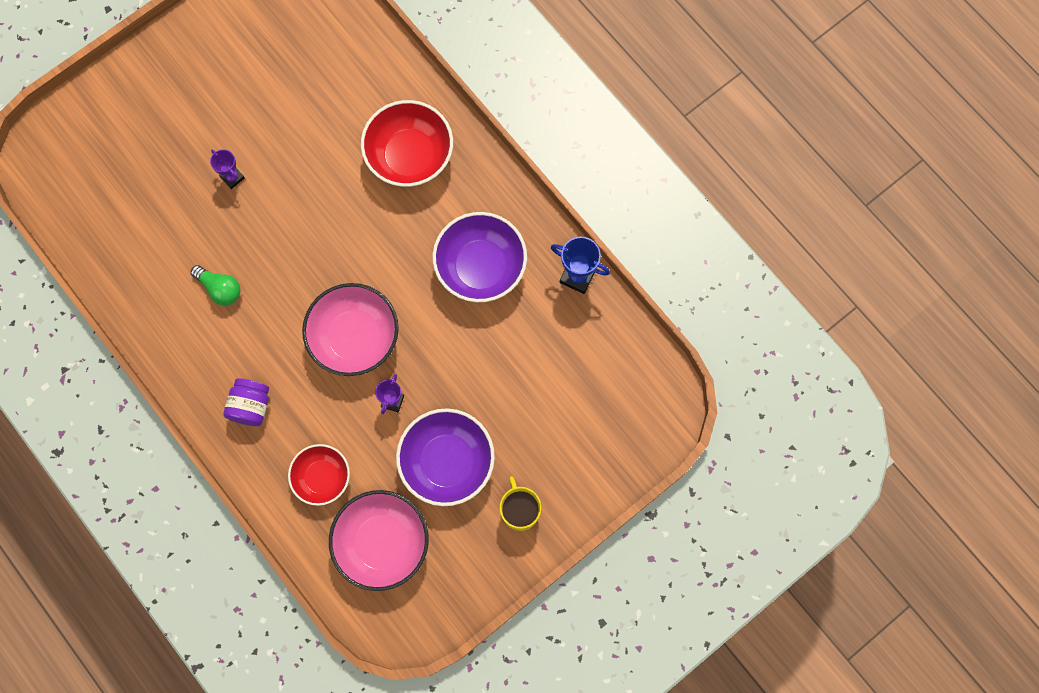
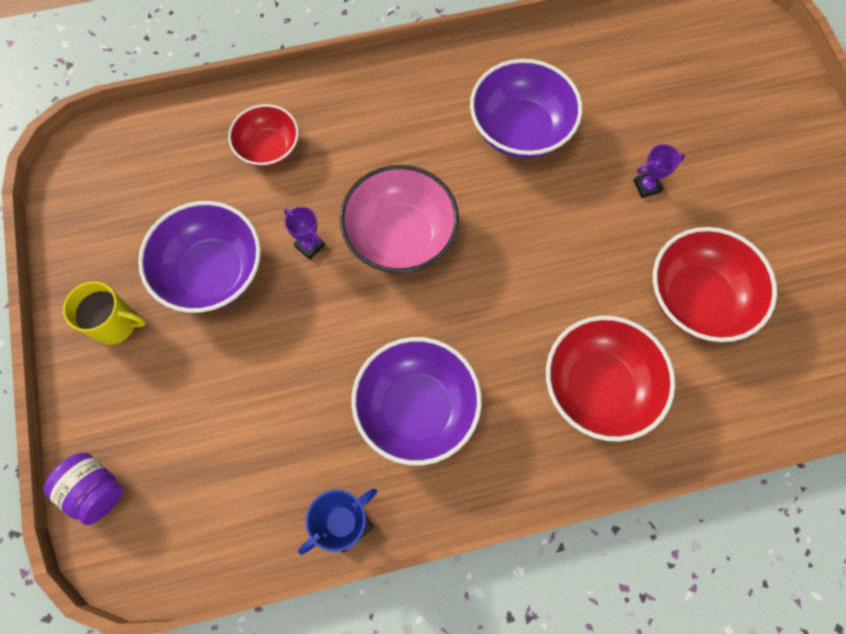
camera: 115 degrees right, 5 degrees down
(220, 288) = (520, 130): green light bulb -> purple bowl
(251, 406) = (378, 113): purple jar -> purple jar (96, 490)
(313, 114) = (697, 298): none -> red bowl
(382, 543) = (170, 177): pink bowl -> none

